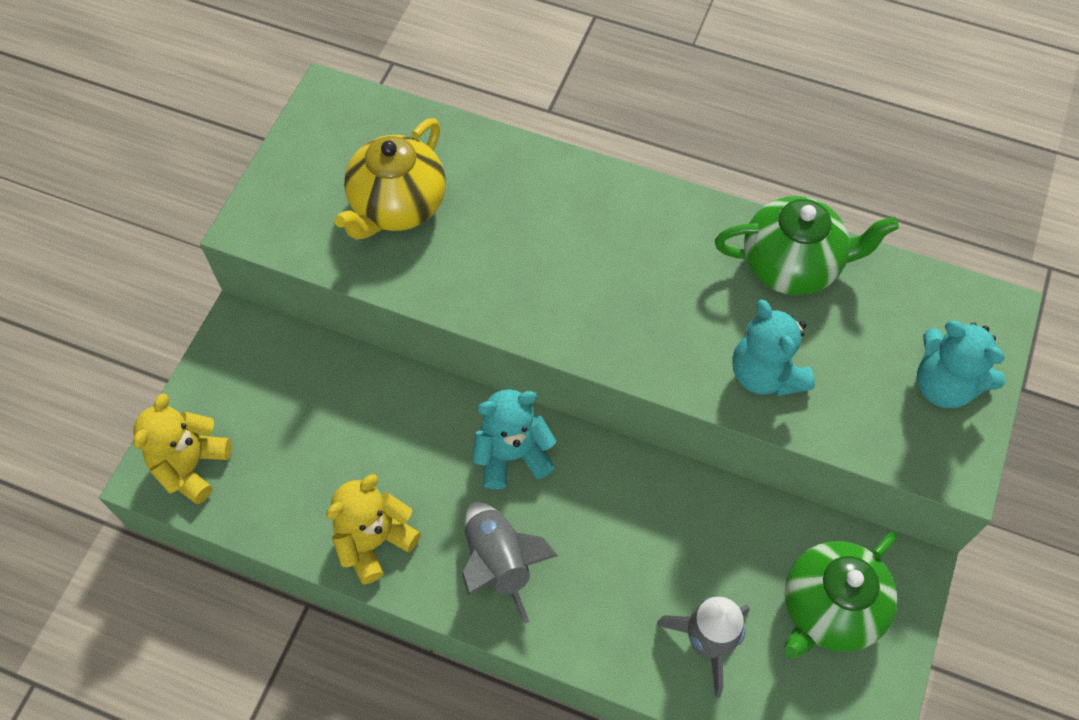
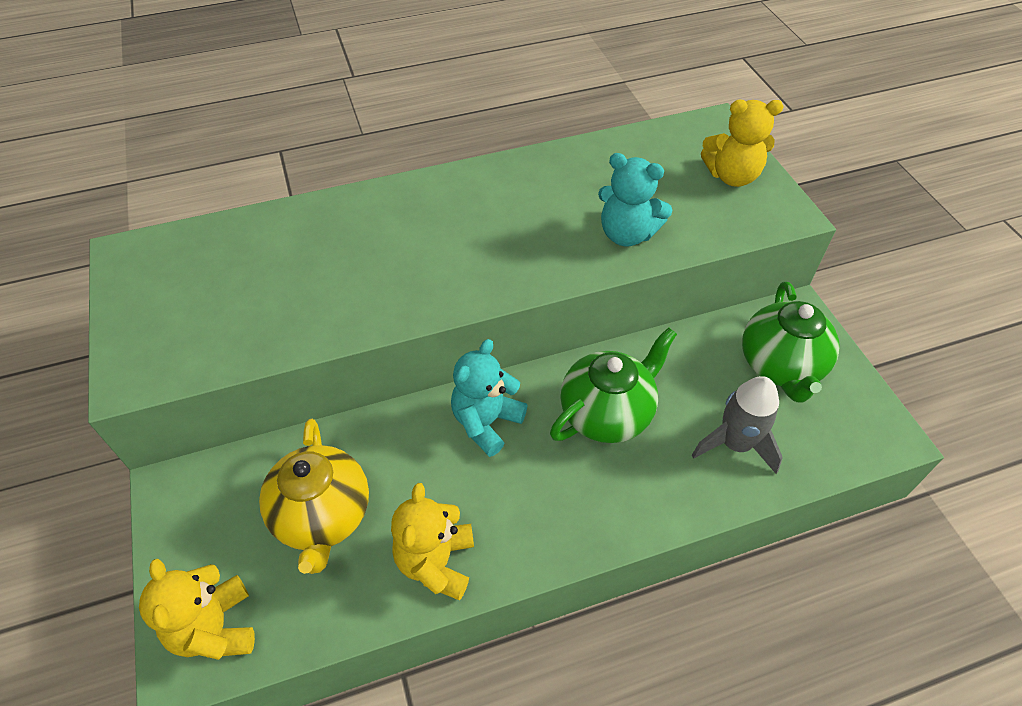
camera: 40 degrees left, 10 degrees down
(397, 206) = (256, 291): yellow teapot -> yellow teapot (323, 516)
(499, 563) = (548, 502): grey rocket -> none
(792, 265) = (577, 167): green teapot -> green teapot (607, 413)
(944, 385) = (732, 176): turquoise teddy bear -> yellow teddy bear

